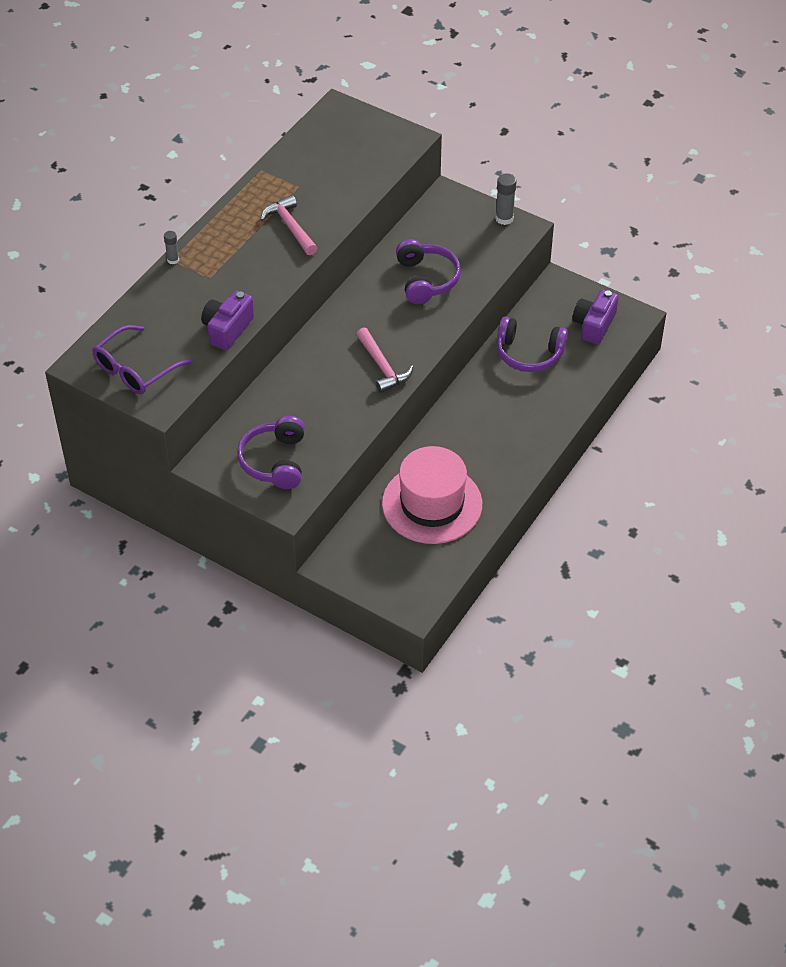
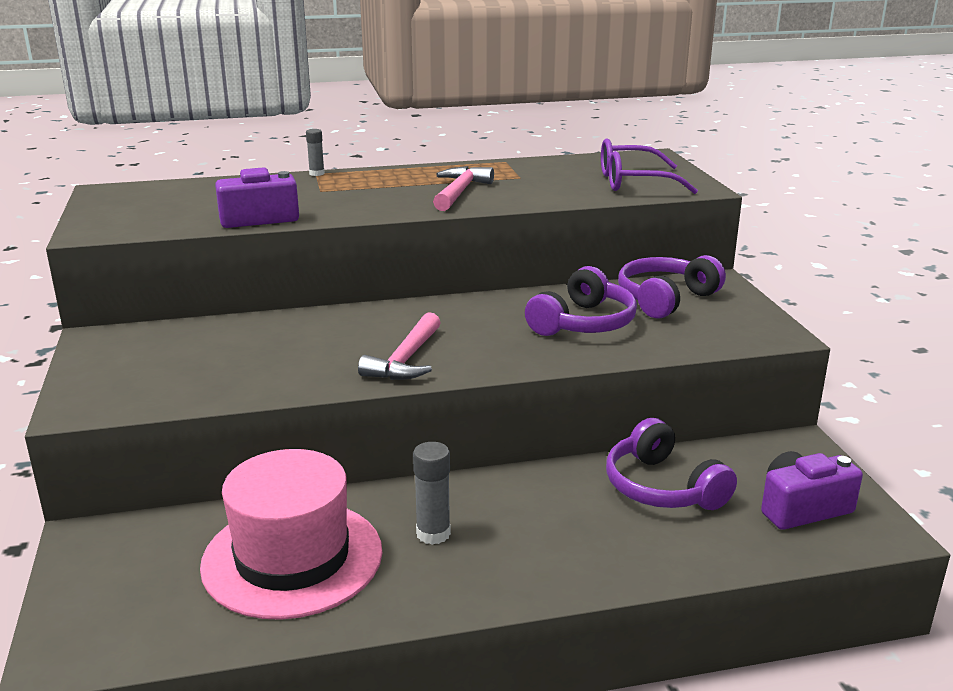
camera: 45 degrees right, 25 degrees down
(135, 369) = (130, 208): purple glasses -> purple glasses (633, 182)
(275, 461) = (151, 369): purple headphones -> purple headphones (665, 299)
(504, 218) = (763, 320): grey glue stick -> grey glue stick (433, 533)

